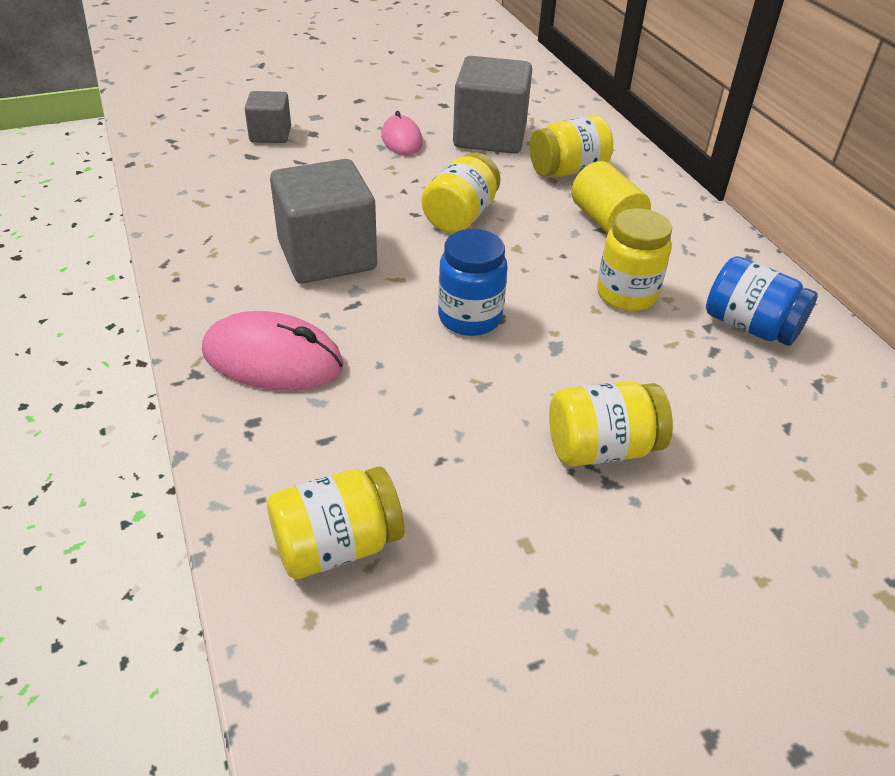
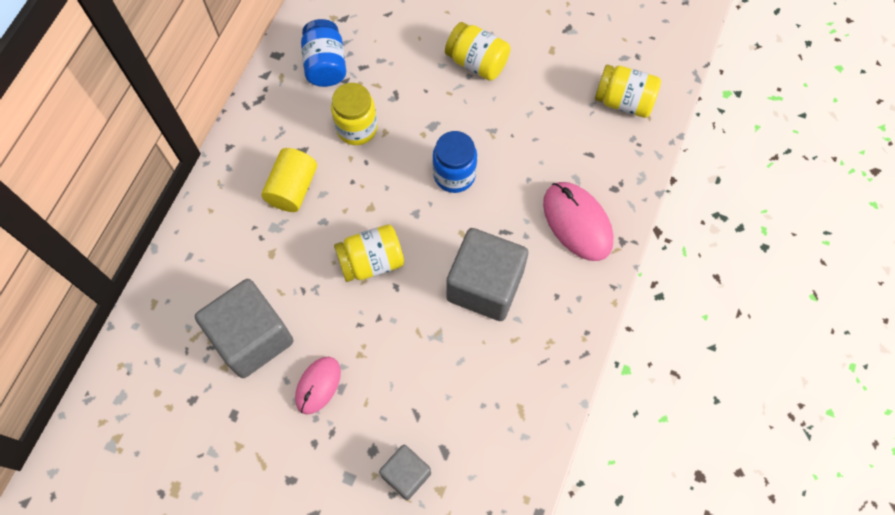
camera: 135 degrees left, 25 degrees up
(568, 170) = (250, 254): yellow jar -> none

